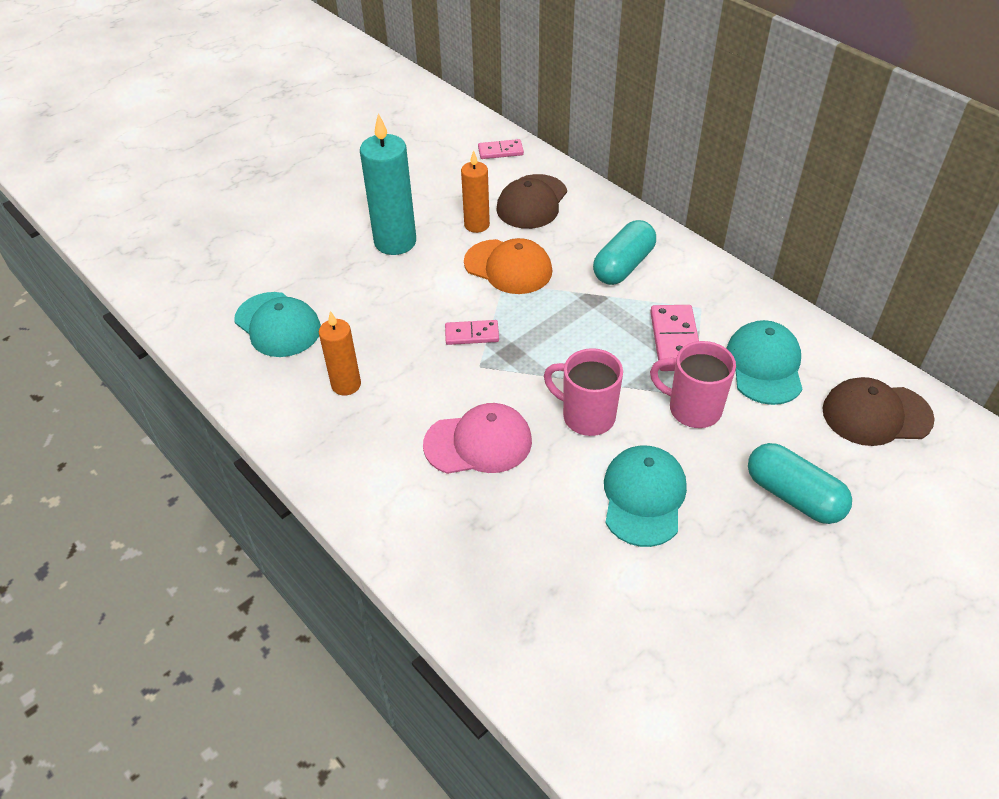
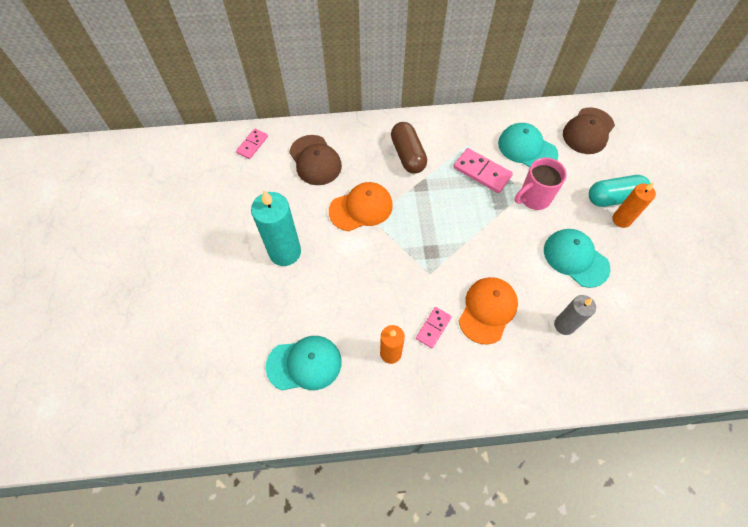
camera: 55 degrees left, 15 degrees up
(472, 334) = (401, 261): pink domino -> pink domino (433, 328)
(477, 225) = (309, 200): orange candle -> orange candle (621, 219)
(478, 443) = (487, 310): pink cap -> orange cap
(528, 531) = (564, 325): none -> grey candle
(586, 416) = (505, 247): pink mug -> none
(623, 266) = (407, 155): turquoise capsule -> brown capsule

